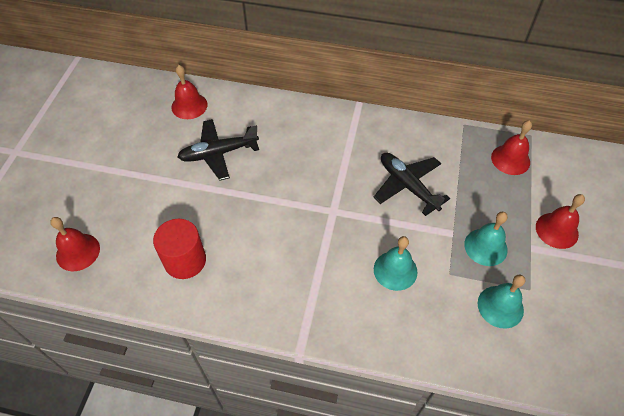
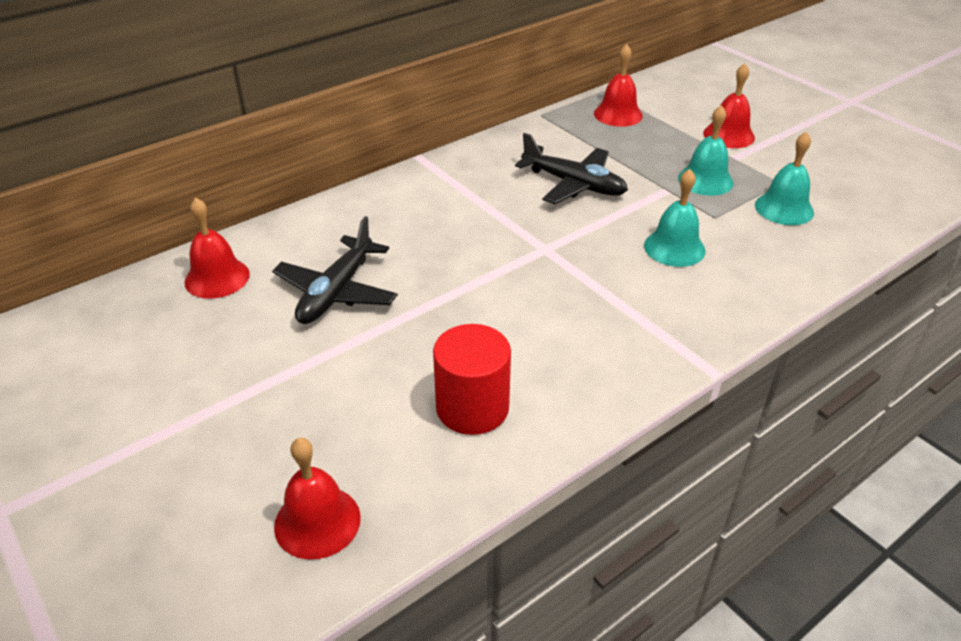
camera: 50 degrees left, 15 degrees down
(407, 186) = (574, 184): black plane -> black plane turned 150 degrees counterclockwise

